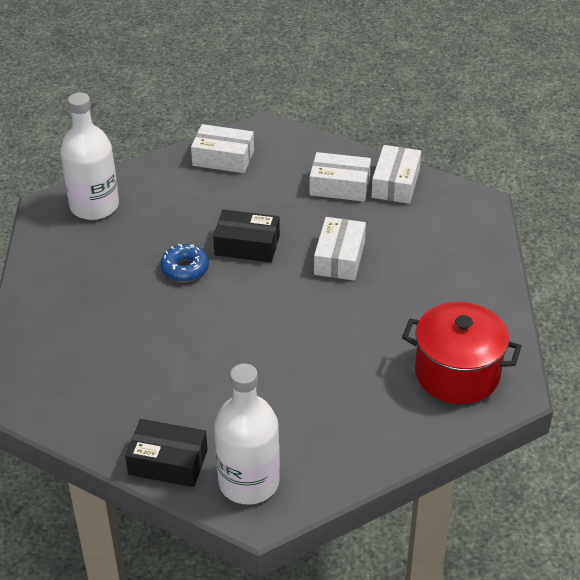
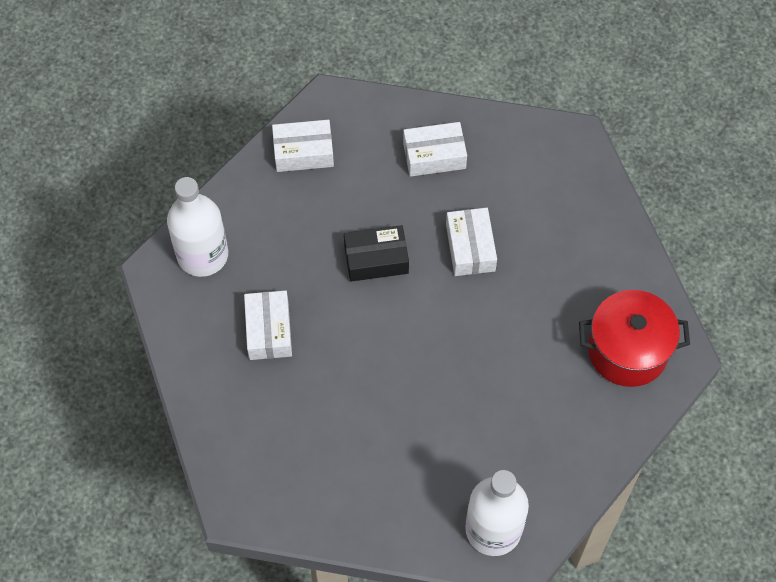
camera: 20 degrees left, 20 degrees up
(168, 462) = (413, 532): black box -> none
(185, 269) = (329, 307): blue donut -> none
(395, 183) = (486, 136): white box -> white box (269, 330)

